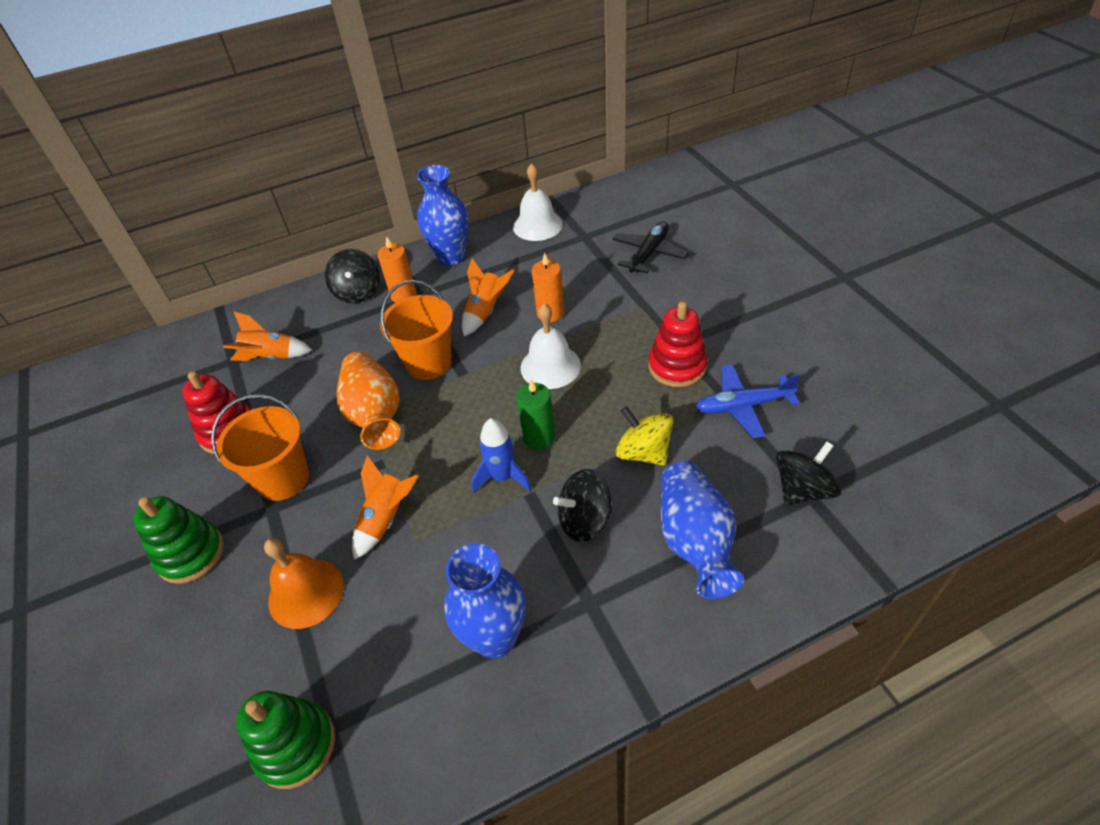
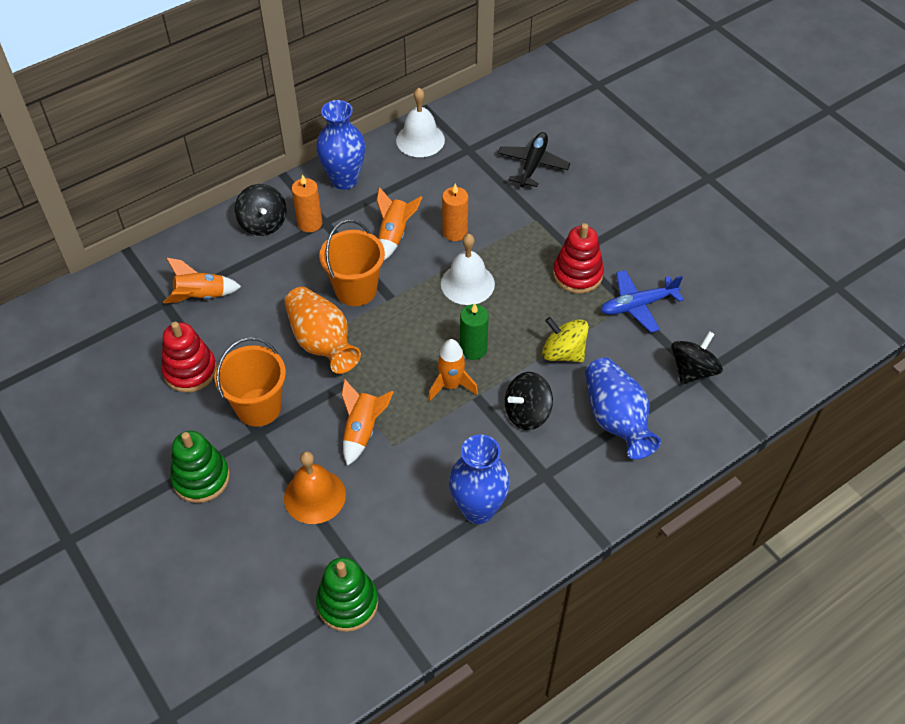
camera: 15 degrees left, 5 degrees up
(502, 477) = (451, 385): blue rocket -> orange rocket

